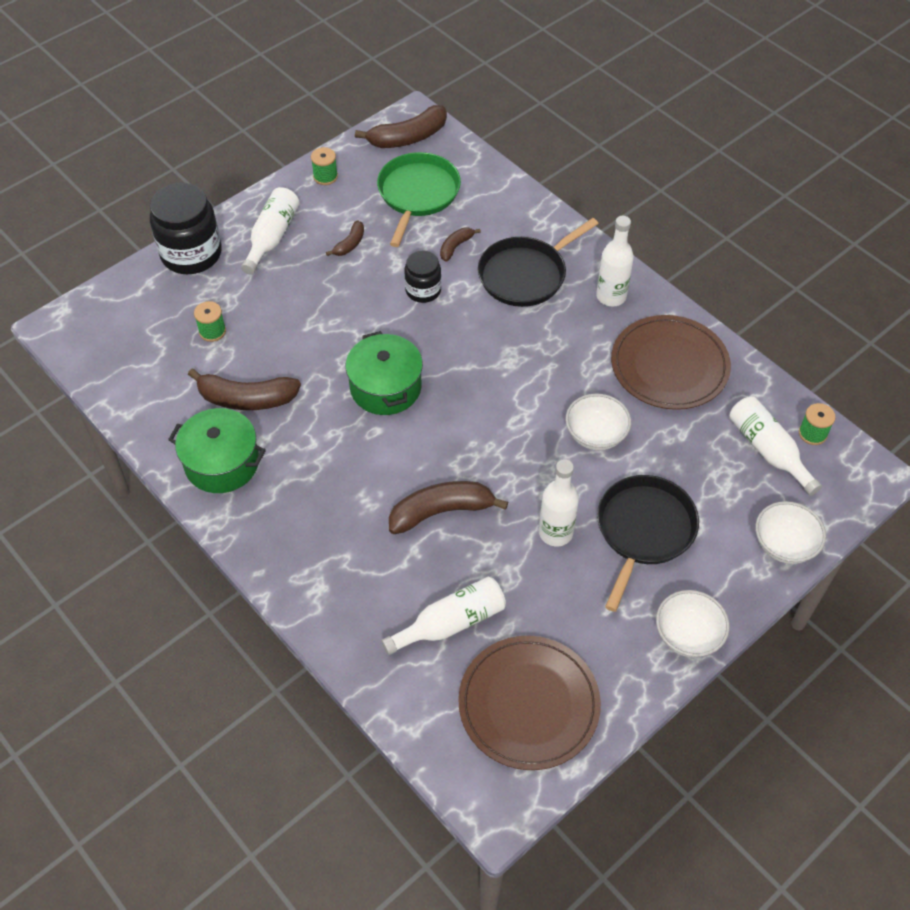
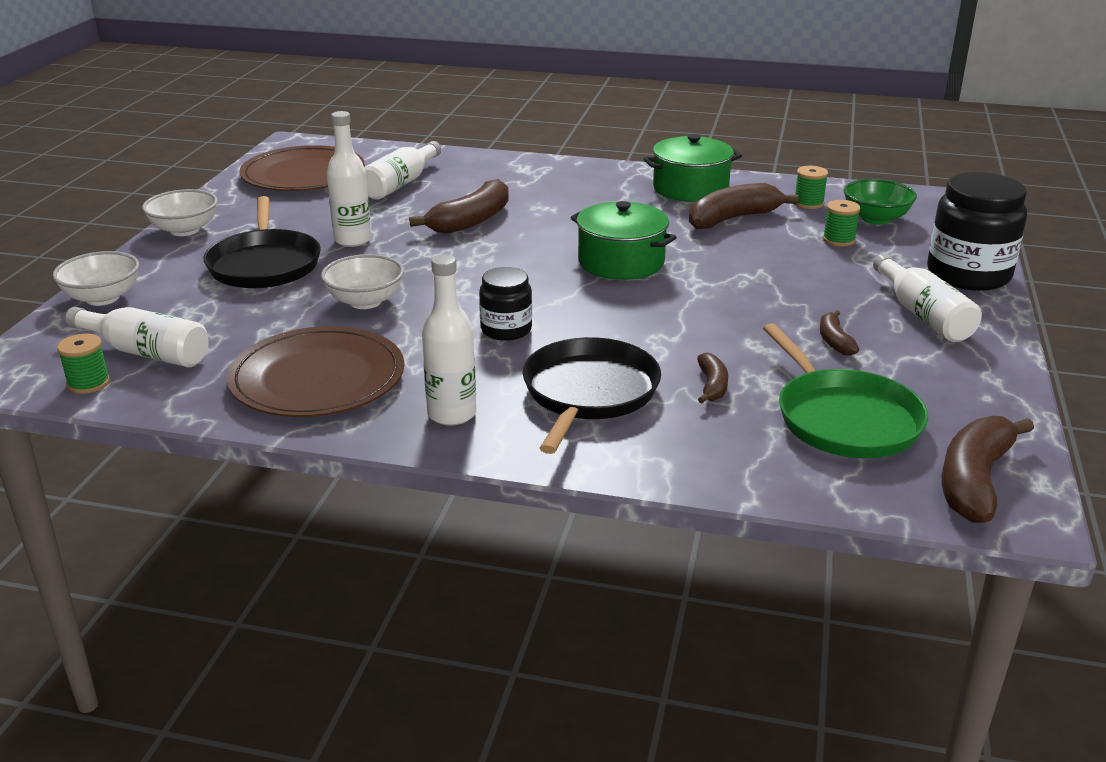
camera: 145 degrees right, 25 degrees down
(151, 341) = (875, 219): none -> green bowl
(325, 176) = (982, 389): green spool -> green spool (808, 203)
(423, 290) = (690, 335): black jar -> black jar (506, 330)

